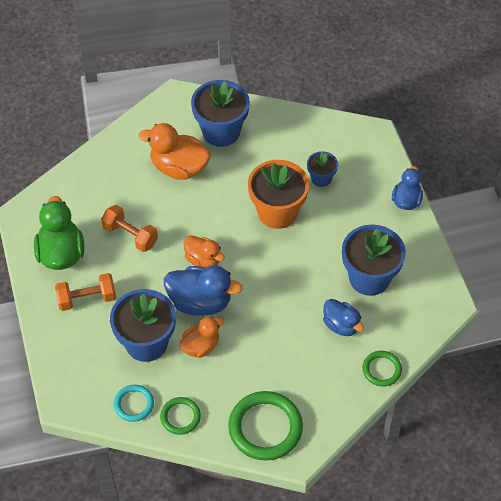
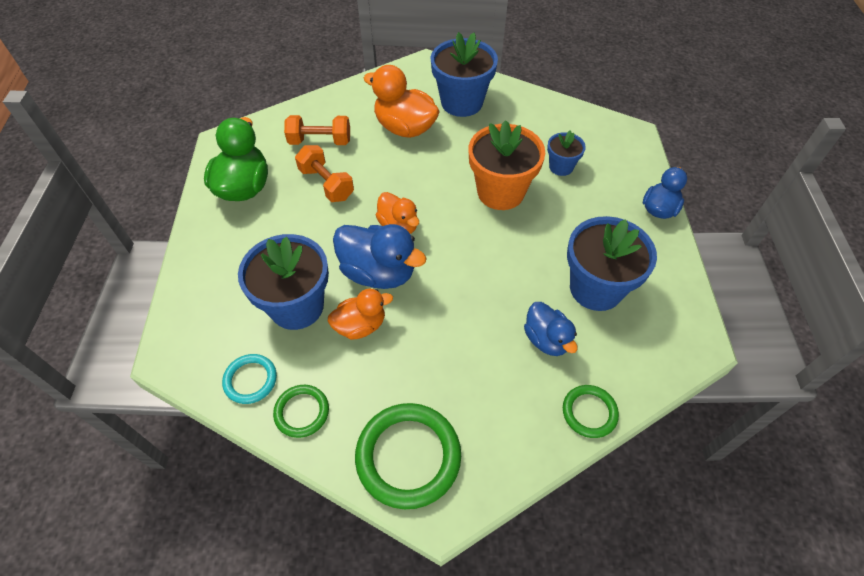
camera: 15 degrees right, 0 degrees up
(87, 299) = (250, 240): orange dumbbell -> orange dumbbell (320, 141)

